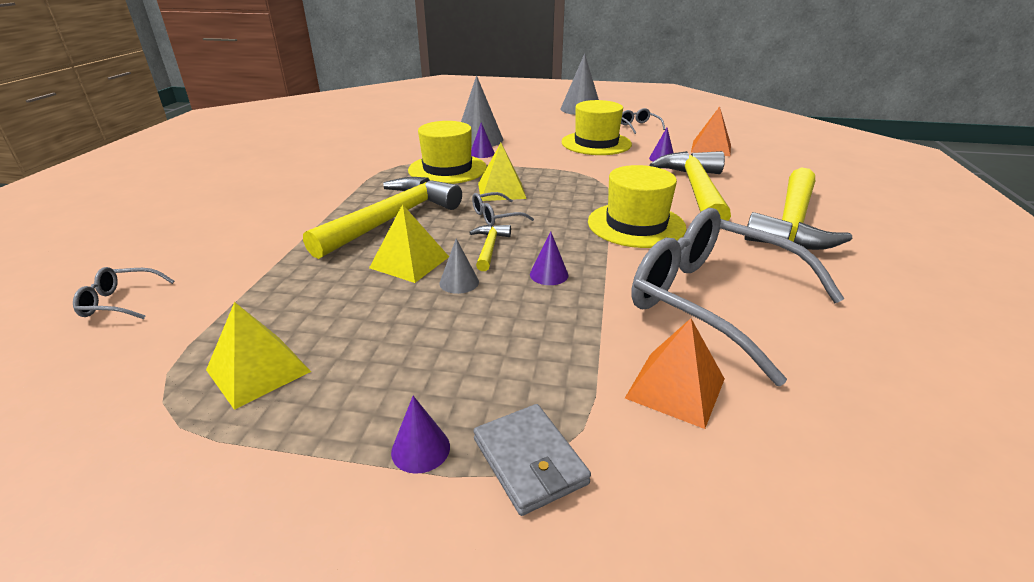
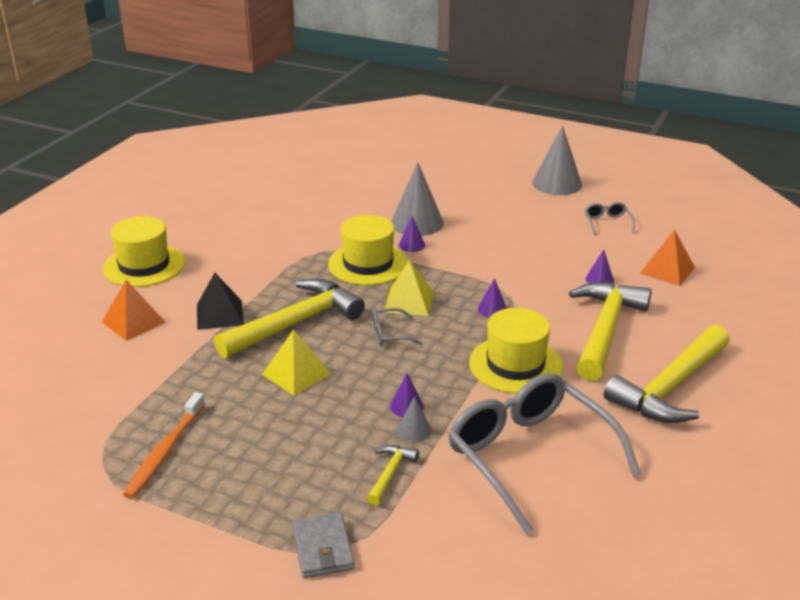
camera: 15 degrees right, 0 degrees up
(120, 302) = (73, 376): grey glasses -> none
(258, 370) = (164, 452): yellow pyramid -> orange toothbrush
(304, 222) = (219, 314): none -> black pyramid
(420, 449) = (257, 527): purple cone -> purple cone (492, 309)
(459, 282) = (329, 401): grey cone -> grey cone (414, 430)
(490, 248) = (369, 369): yellow hammer -> yellow hammer (390, 473)
(596, 143) = (541, 245): yellow hat -> yellow hat (144, 265)
(675, 388) = (450, 521): orange pyramid -> orange pyramid (133, 322)

